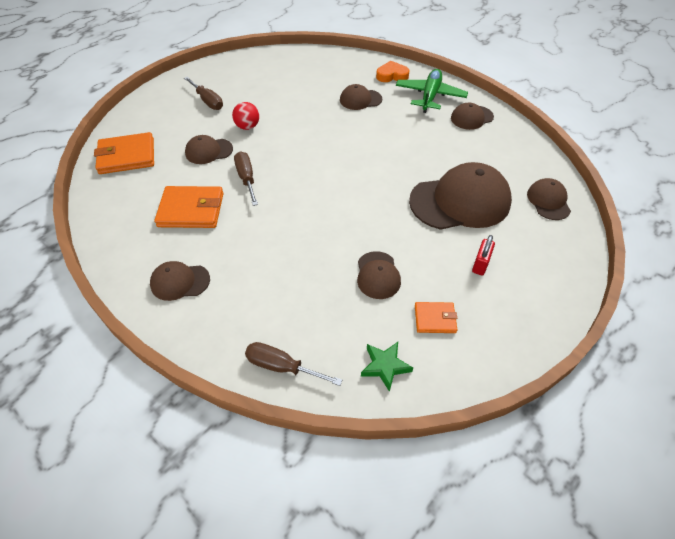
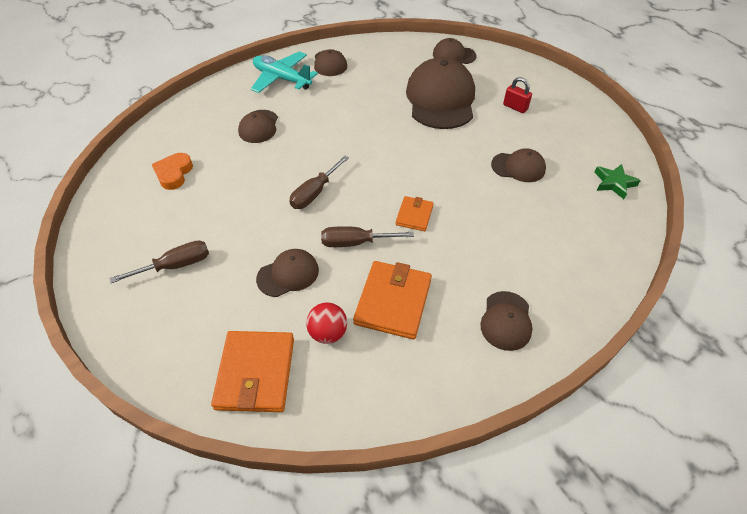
camera: 75 degrees left, 0 degrees up
(209, 151) = (288, 274): brown cap -> brown cap turned 120 degrees counterclockwise
(247, 127) = (257, 230): red ball -> red ball (328, 333)
(282, 366) = (615, 248): brown screwdriver -> brown screwdriver (314, 193)
(392, 75) = (229, 95): orange heart -> orange heart (174, 174)
(430, 96) = (282, 79): green plane -> turquoise plane
(435, 319) = (568, 145): orange wallet -> orange wallet (414, 215)

